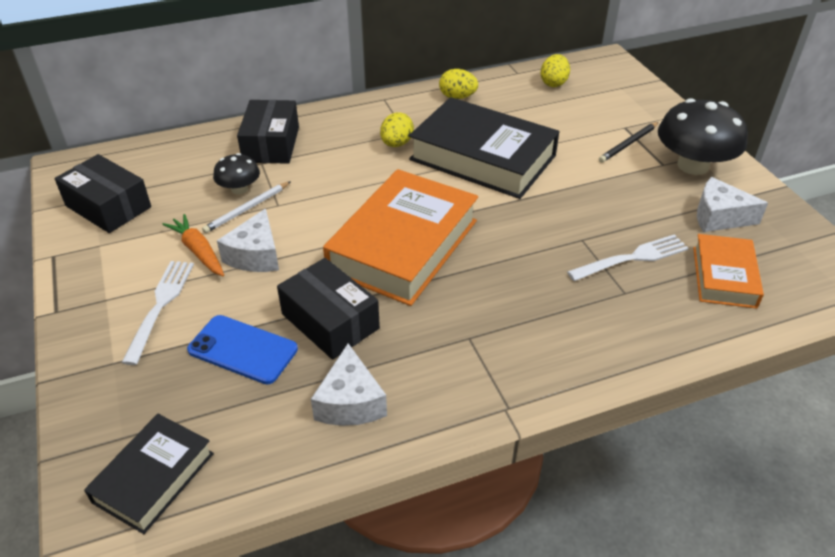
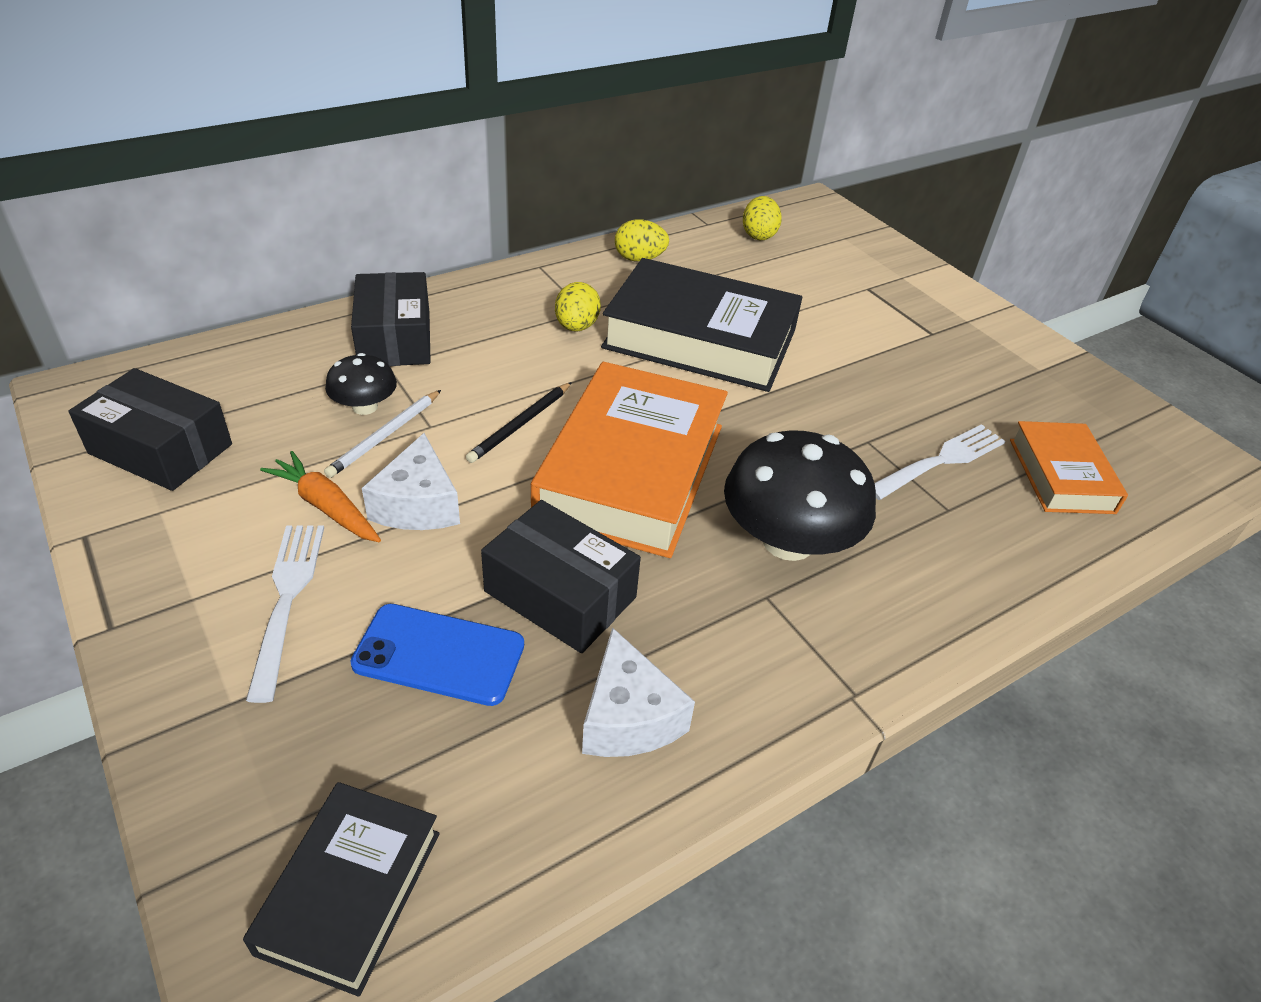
camera: 15 degrees left, 0 degrees up
(628, 144) = (880, 309): black pencil -> black pencil (520, 425)
(693, 165) = (968, 332): black mushroom -> black mushroom (788, 540)
(719, 217) = (1025, 397): white cheese -> none

